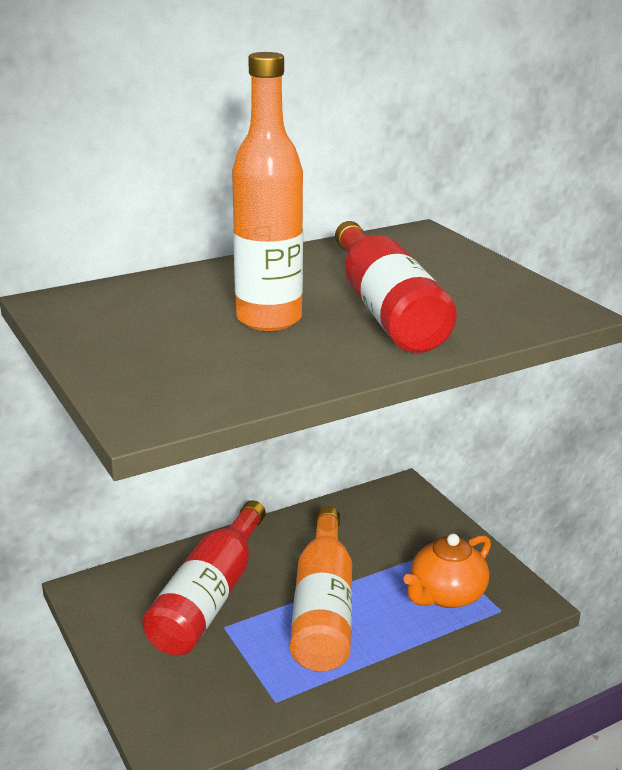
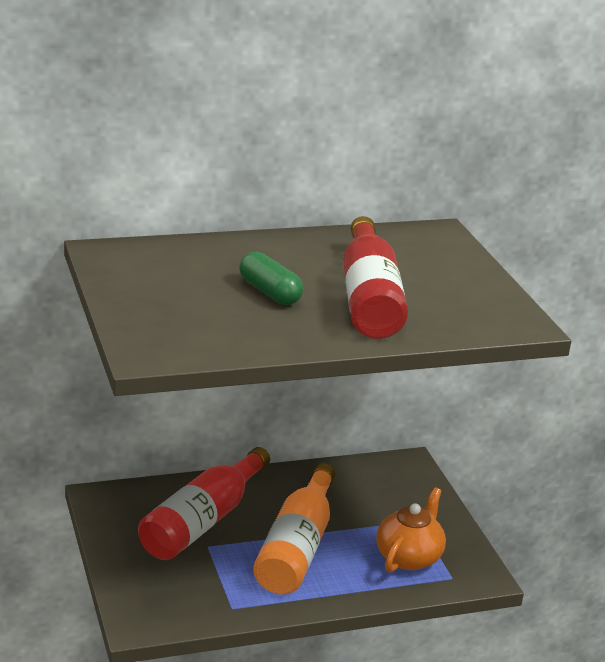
camera: 10 degrees right, 0 degrees up
(269, 319) = (270, 292): orange bottle -> green capsule
(446, 595) = (409, 557): orange teapot -> orange teapot turned 150 degrees clockwise

